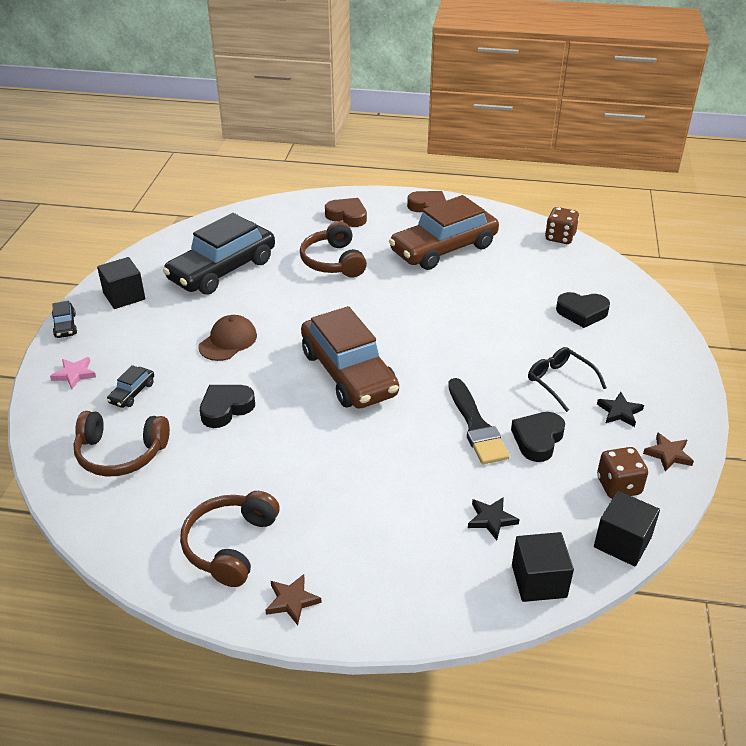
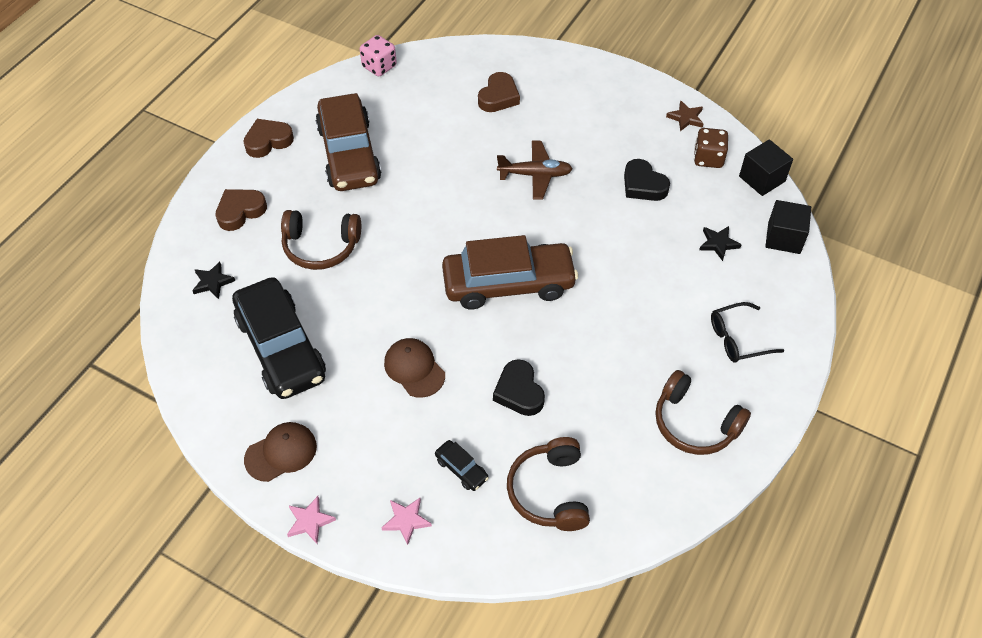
camera: 70 degrees left, 15 degrees up
(65, 326) = (310, 521): black car -> pink star
(121, 453) = (550, 492): brown headphones -> brown headphones turned 150 degrees clockwise
(124, 296) = (281, 453): black cube -> brown cap
(292, 601) = (764, 393): brown star -> none
(476, 426) = (613, 217): black brush -> none
(496, 359) = (535, 175): none -> brown plane
(559, 381) = (581, 146): black glasses -> black glasses (737, 339)
(560, 237) = (379, 66): brown dice -> pink dice
(582, 313) = (498, 97): black heart -> brown heart
(619, 412) = (631, 125): black star -> black star (212, 282)

